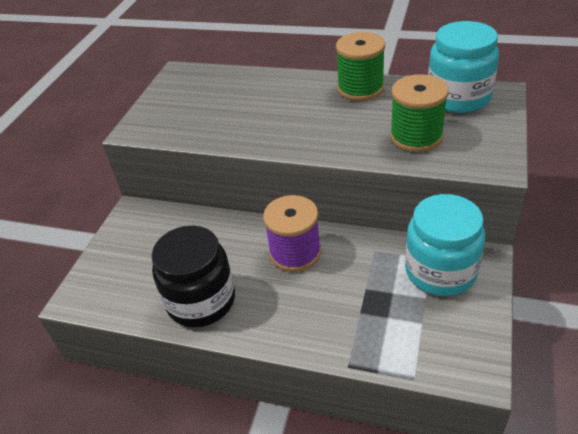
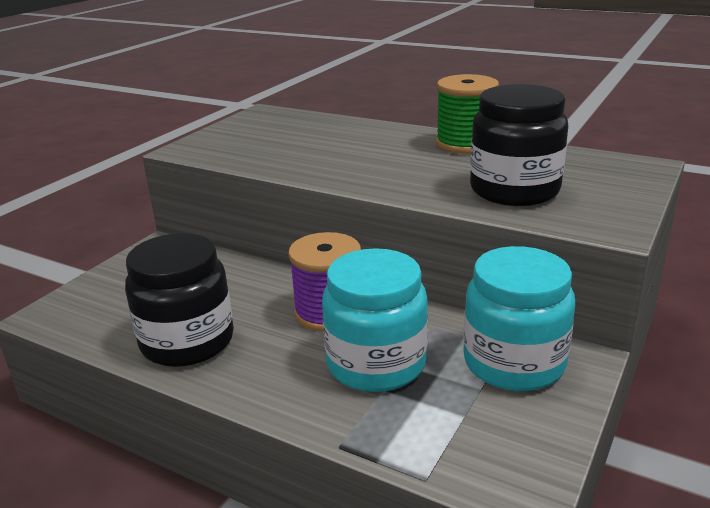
camera: 10 degrees right, 15 degrees down
(416, 136) = (514, 190): green spool -> black jar
(458, 97) = (586, 163): turquoise jar -> turquoise jar (376, 364)

